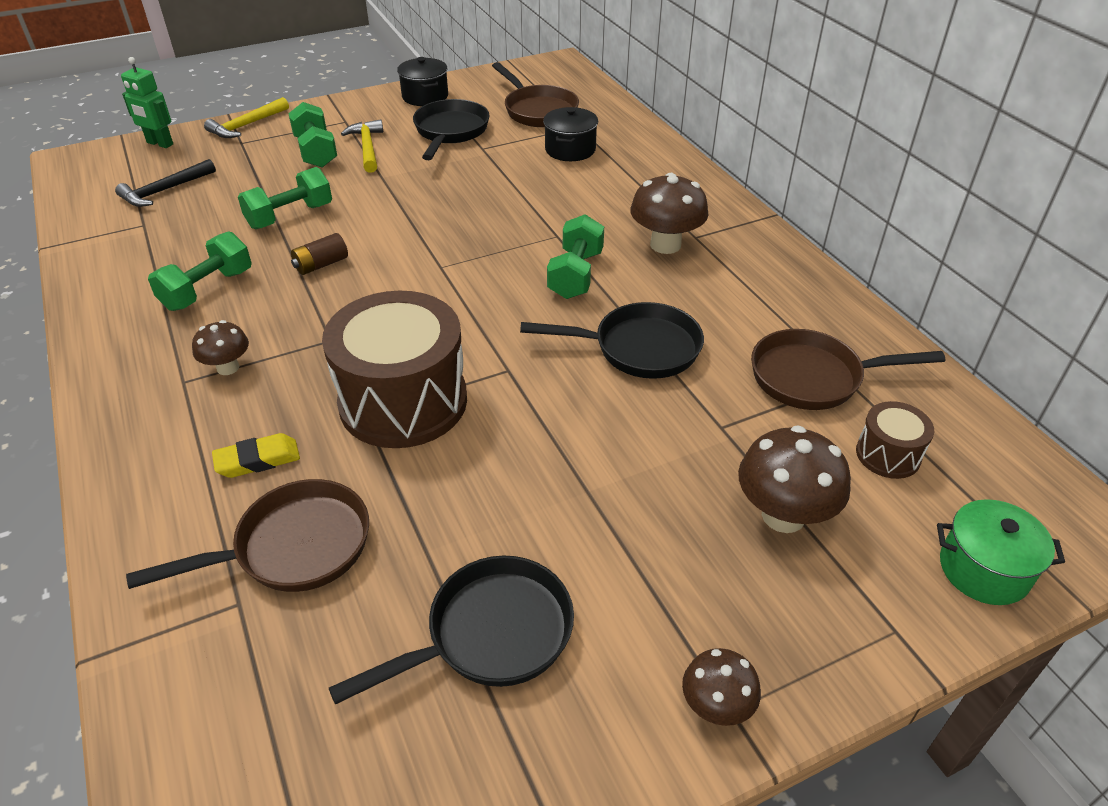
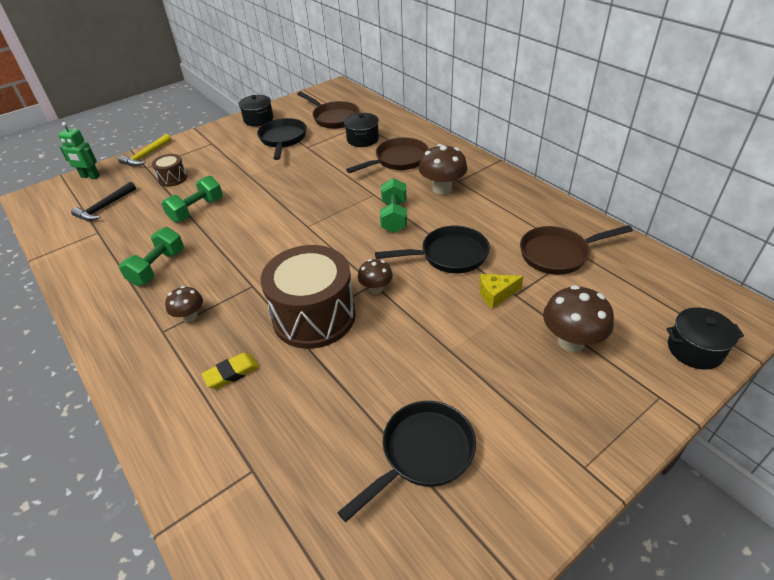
camera: 10 degrees left, 0 degrees up
(293, 547) = (276, 425): brown pan -> brown pan (398, 160)
(316, 152) = (199, 165): green dumbbell -> none
(321, 265) = (229, 238): brown battery -> none
(367, 147) = (232, 158): yellow hammer -> none
(690, 421) = (496, 294): none -> yellow cheese
(716, 707) = (574, 467): brown mushroom -> brown mushroom (376, 288)
(888, 454) = (617, 292): brown drum -> brown drum (172, 178)
(983, 569) = (694, 349): green pot -> black pot

